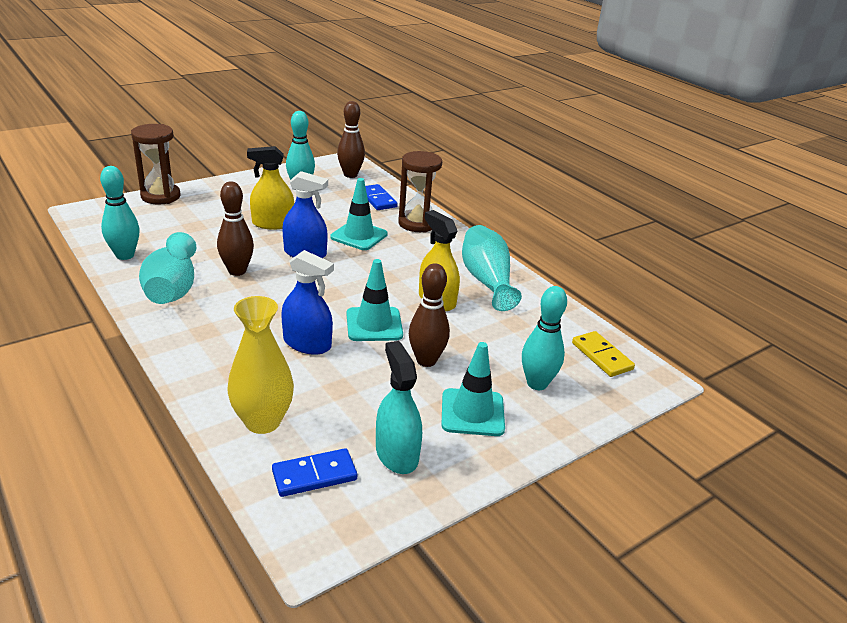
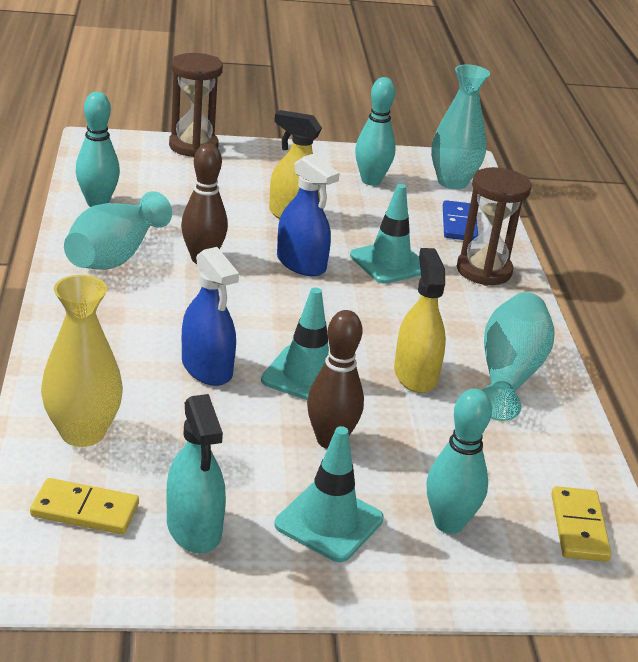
camera: 30 degrees right, 0 degrees up
(314, 475) = (85, 510): blue domino -> yellow domino
(350, 175) = (452, 182): brown bowling pin -> turquoise vase
(397, 454) = (194, 528): turquoise spray bottle -> turquoise spray bottle turned 150 degrees clockwise

